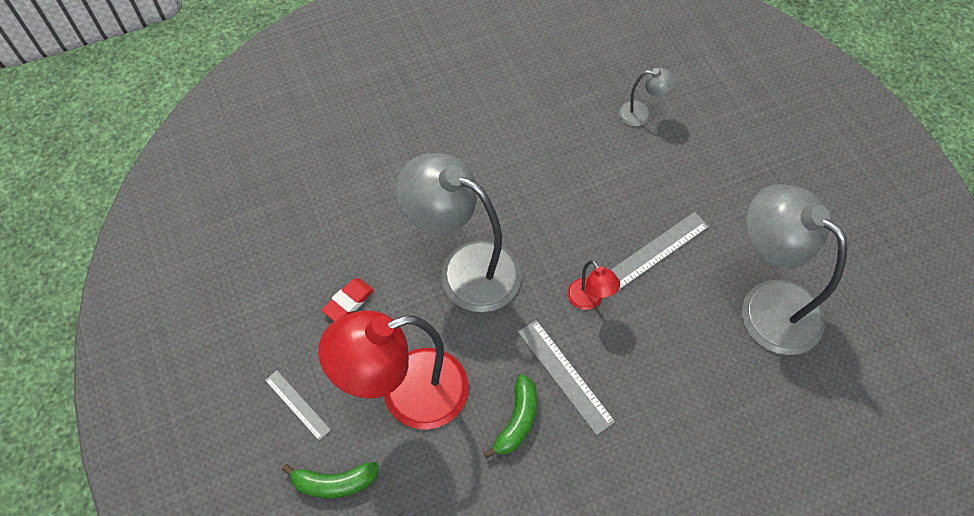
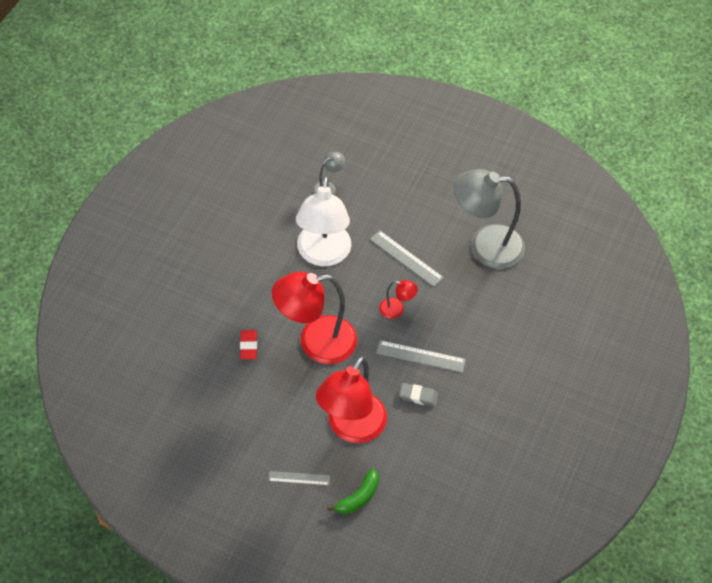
camera: 45 degrees left, 5 degrees down
(348, 302) = (270, 408): red eraser -> red eraser (248, 346)
(465, 268) = (315, 342): grey lamp -> red lamp
(517, 421) = (418, 396): green banana -> grey eraser
(566, 180) = (323, 255): none -> white lamp
(656, 251) = (406, 258): grey ruler -> grey ruler turned 60 degrees counterclockwise

